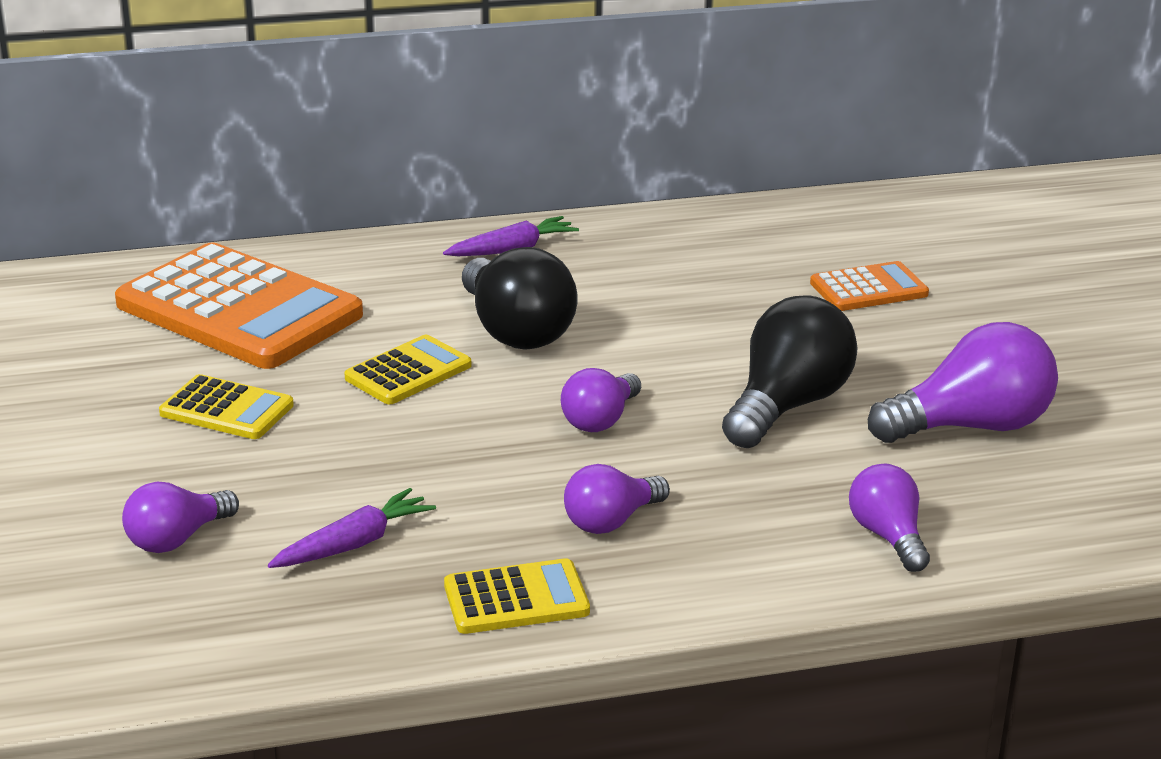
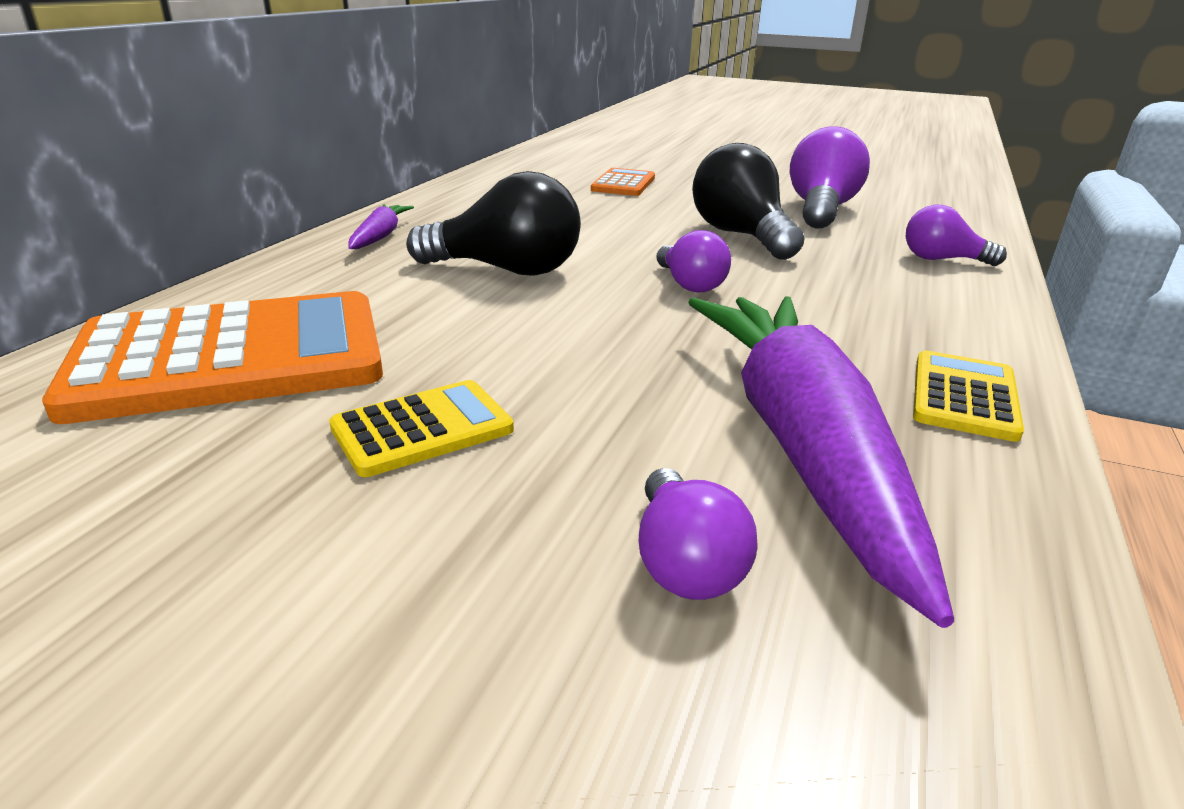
camera: 55 degrees left, 0 degrees up
(354, 543) = (800, 443): purple carrot -> purple carrot, size x2.31
(408, 372) = (502, 323): yellow calculator -> none
(611, 521) = (854, 325): purple light bulb -> none

